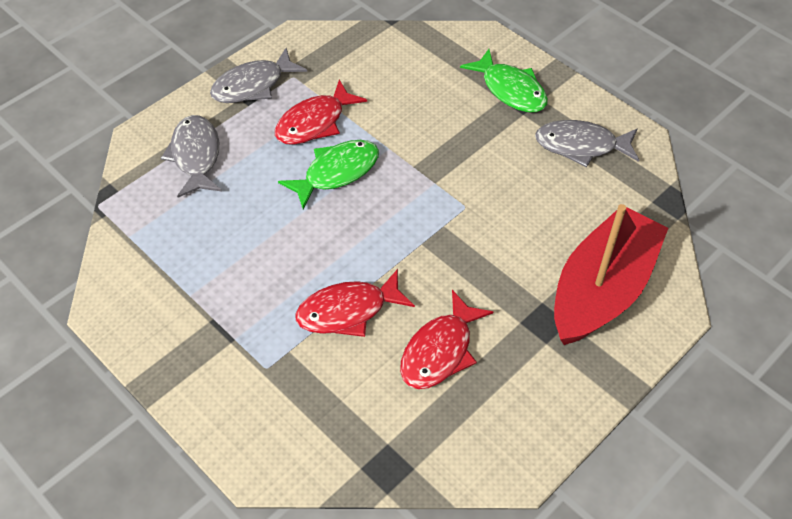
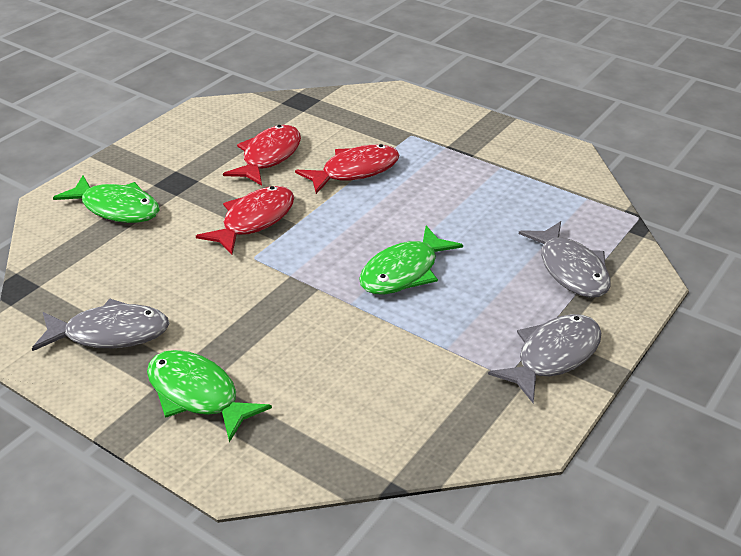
camera: 170 degrees right, 15 degrees down
(314, 122) = (451, 321): red fish -> red fish (254, 221)
(602, 289) = (116, 208): red boat -> green fish

